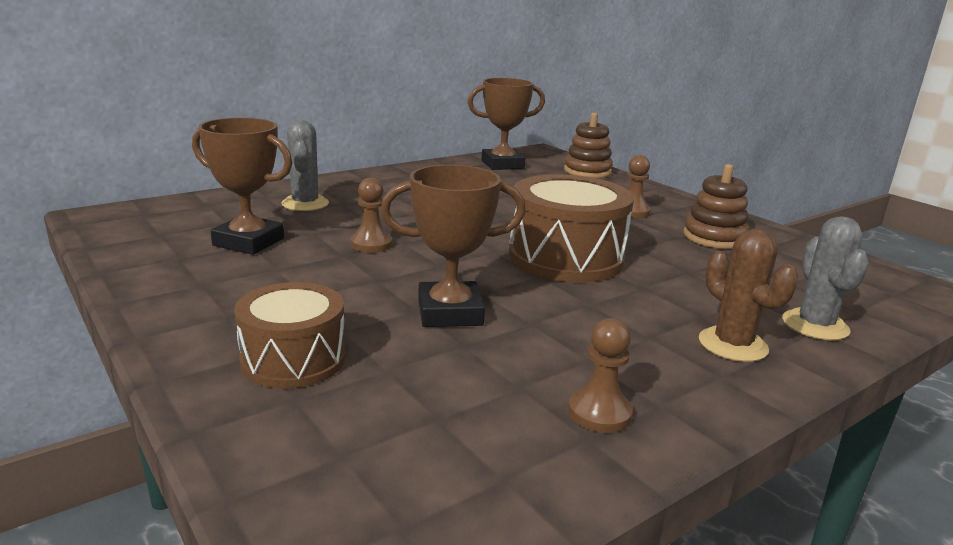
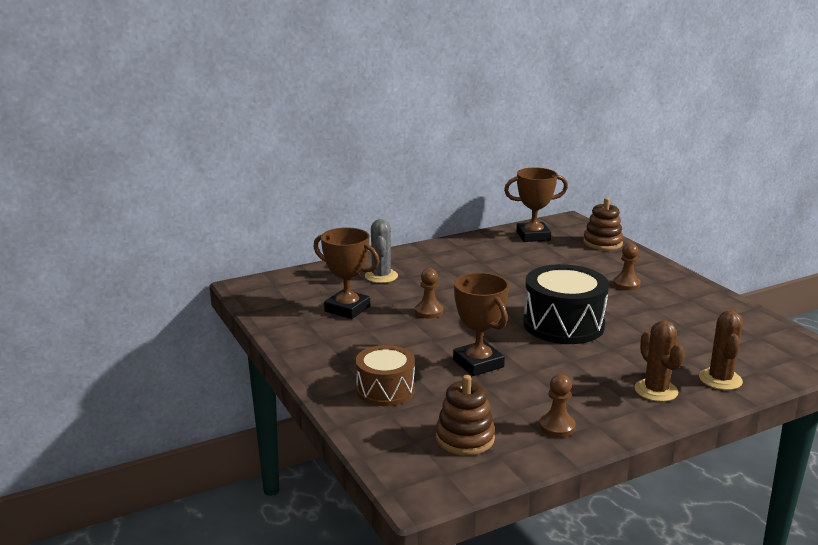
camera: 10 degrees right, 0 degrees up
(450, 312) = (478, 363): brown trophy -> brown trophy turned 60 degrees clockwise
(565, 257) = (563, 324): brown drum -> black drum
(714, 237) = (682, 309): brown stacking toy -> brown stacking toy (465, 438)
(815, 325) = (720, 379): grey cactus -> brown cactus

